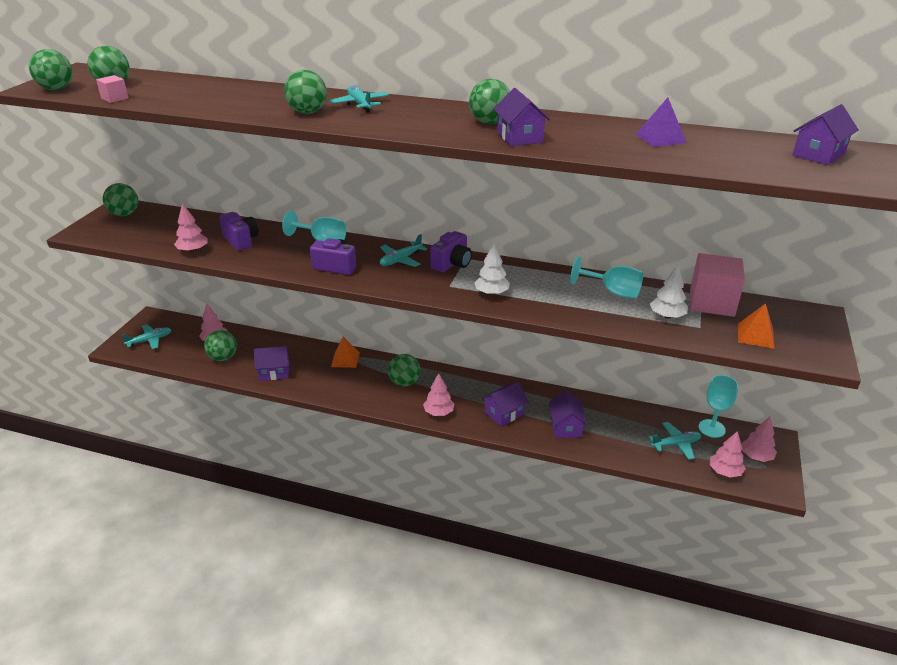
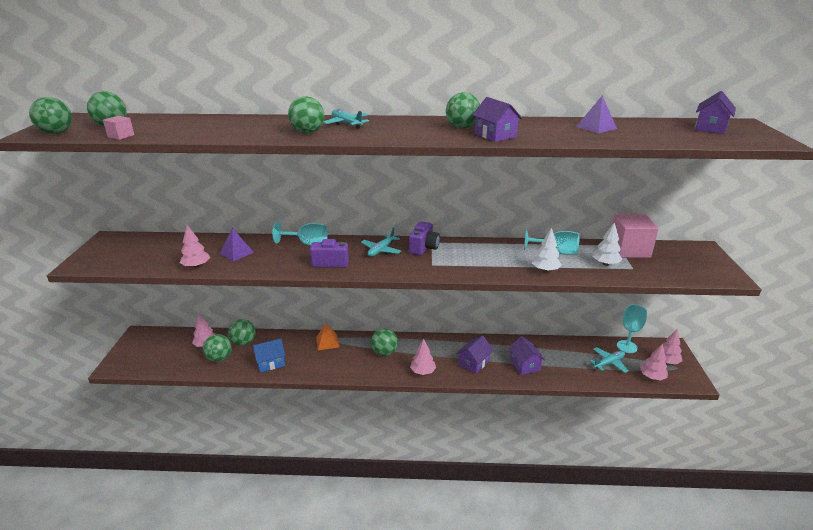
camera: 15 degrees left, 5 degrees down
(124, 214) = (116, 244): green ball -> green ball (243, 342)
(150, 340) = (144, 355): turquoise plane -> none
(241, 241) = (236, 252): purple camera -> purple pyramid
(274, 372) = (270, 362): purple house -> blue house
(491, 293) = (468, 265): white tree -> white tree (545, 270)
(755, 335) = (673, 268): orange pyramid -> none

